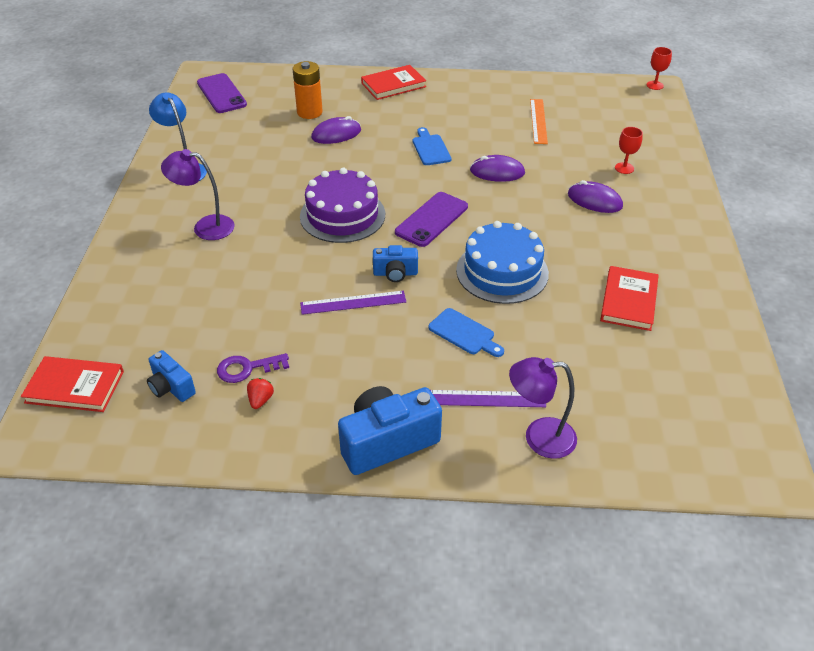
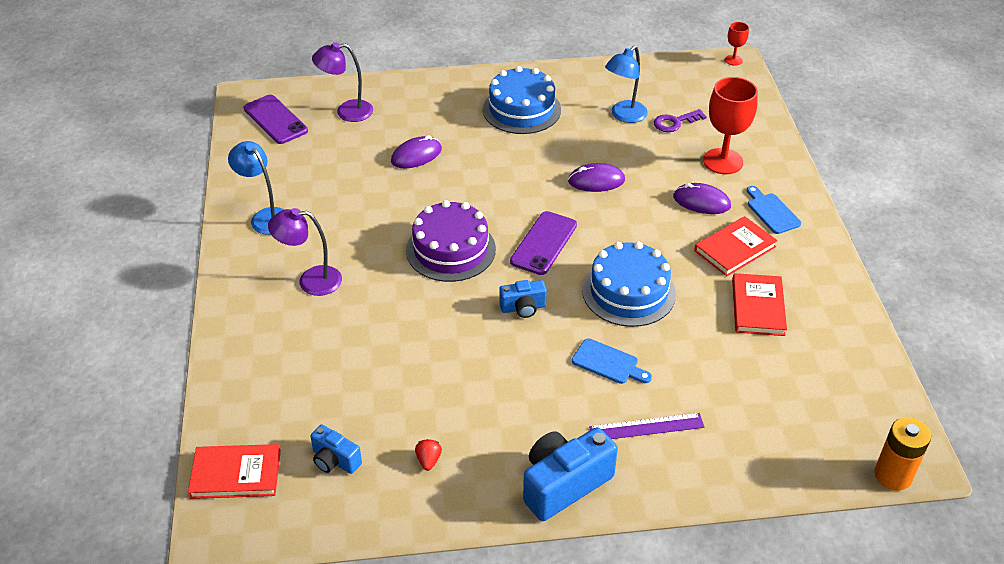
camera: 10 degrees left, 0 degrees up
(247, 368) = (405, 430): purple key -> purple key (675, 122)
(309, 112) = (379, 132): orange battery -> orange battery (893, 475)
(353, 303) = (490, 345): purple ruler -> none
(393, 85) = (460, 89): red book -> red book (735, 249)
(430, 148) = (520, 161): blue cutting board -> blue cutting board (771, 212)
(444, 107) = (521, 109): none -> blue cake
(538, 121) = (624, 116): orange ruler -> blue lamp
(539, 437) = (705, 458): purple lamp -> purple lamp (346, 112)
(624, 168) = (723, 161): red goblet -> red goblet, size x2.03

